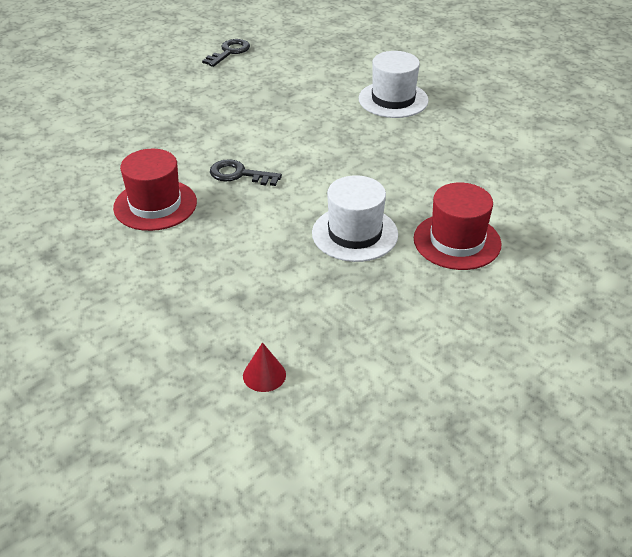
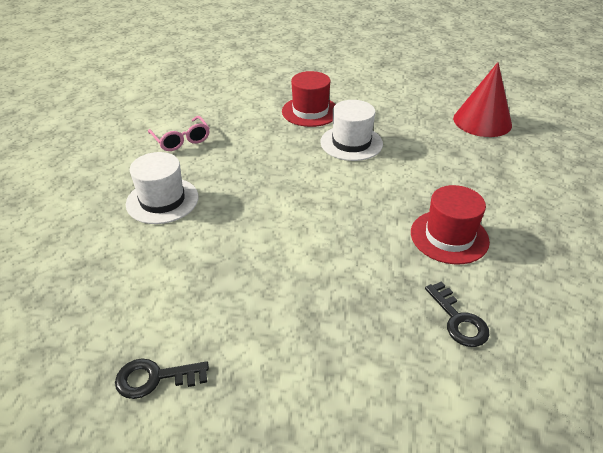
camera: 130 degrees left, 0 degrees up
(239, 174) = (361, 219): black key -> black key (458, 320)
(264, 375) = (482, 121): red cone -> red cone, size x2.31
(484, 137) = (181, 140): none -> pink glasses

